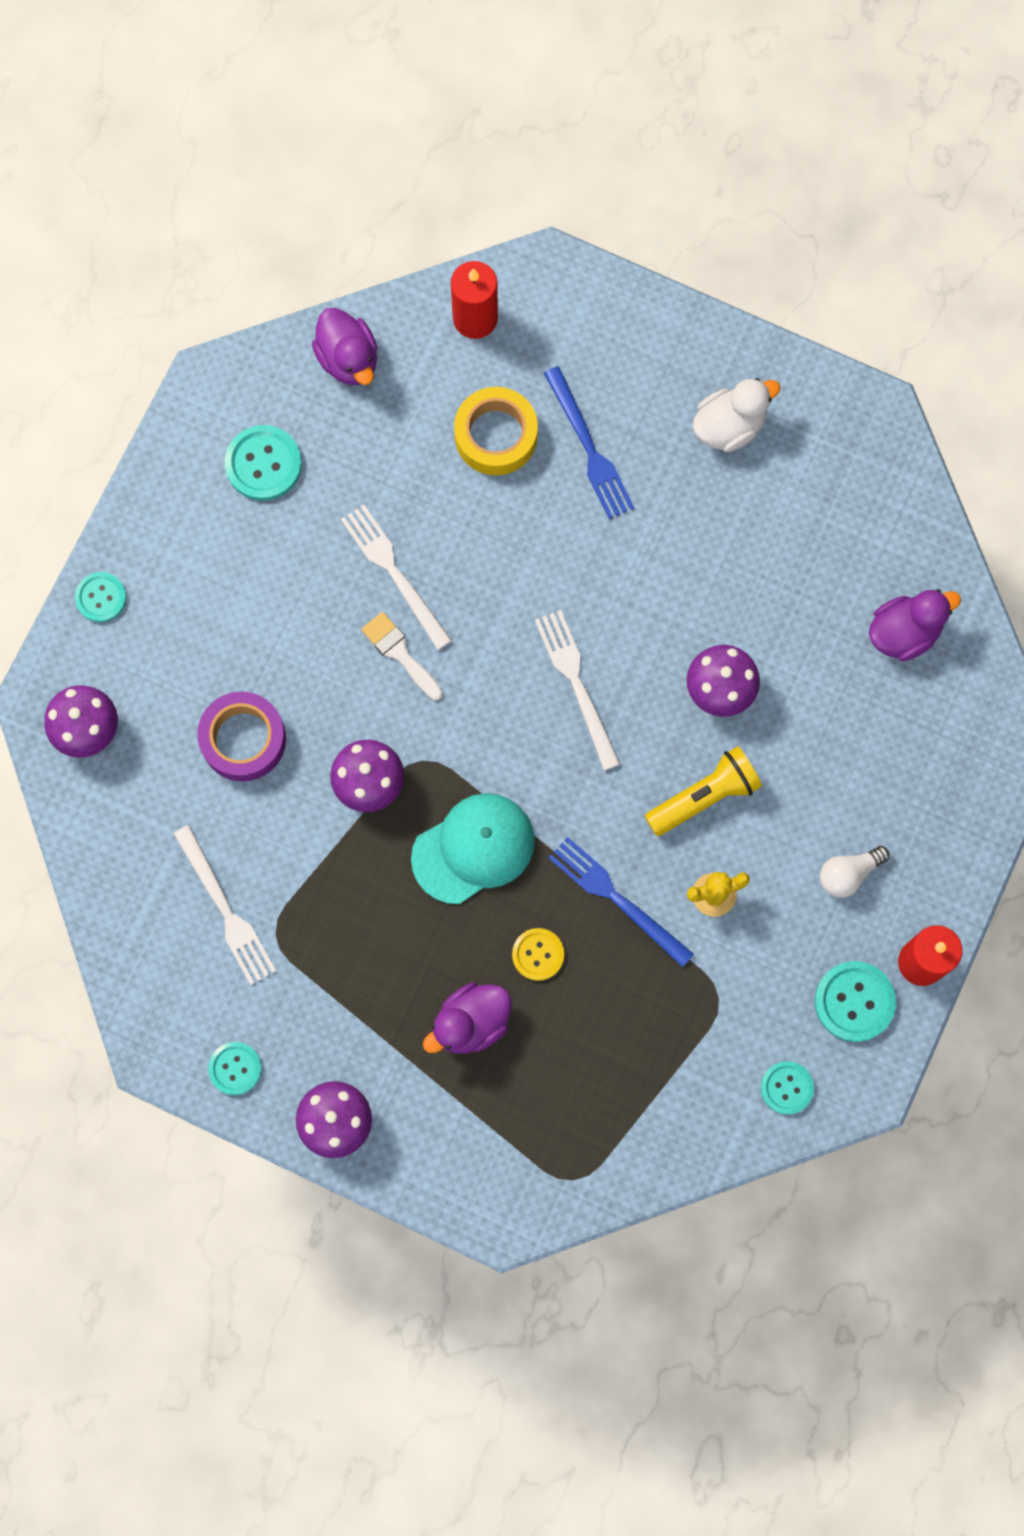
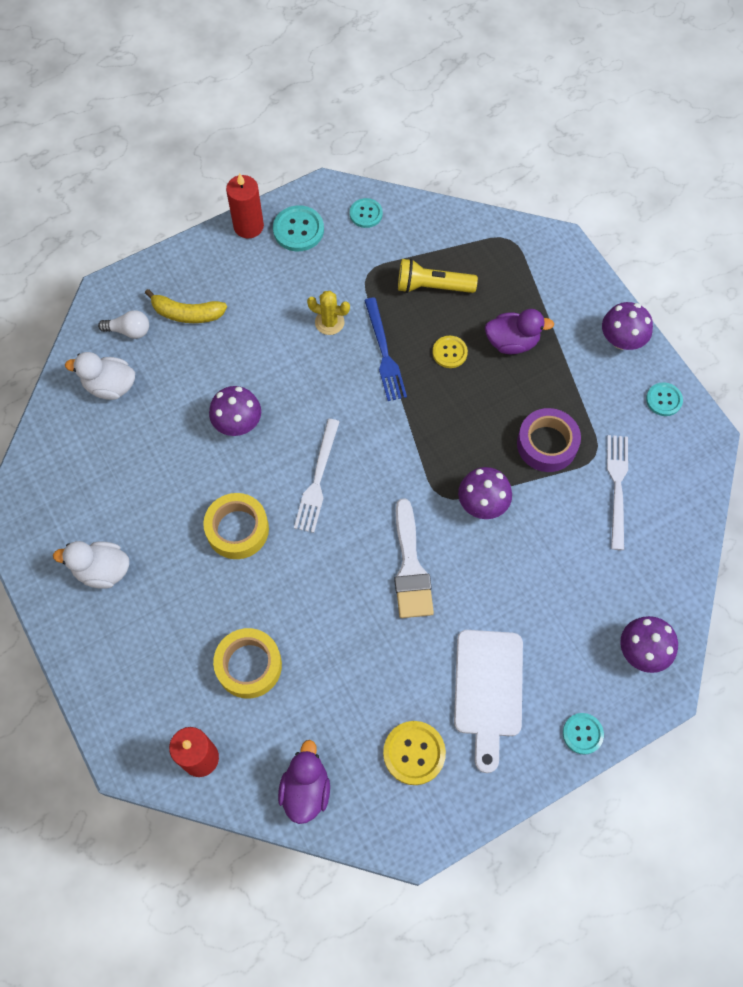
camera: 145 degrees left, 10 degrees down
(228, 577) = (488, 689): none -> white cutting board
(243, 739) = (544, 579): purple tape -> purple tape (547, 444)
(263, 464) = (414, 753): turquoise button -> yellow button
(395, 573) = (378, 619): white fork -> none
(400, 653) = (410, 567): white brush -> white brush, size x1.57
(473, 849) = (446, 428): turquoise cap -> none
(588, 447) = (197, 617): blue fork -> none
(621, 567) = (237, 529): none -> yellow tape
(705, 796) = (293, 373): yellow flashlight -> yellow flashlight (432, 286)
(848, 874) = (249, 288): white light bulb -> white light bulb (129, 331)
(894, 786) = (187, 314): none -> yellow banana
(904, 632) = (110, 386): purple duck -> white duck

